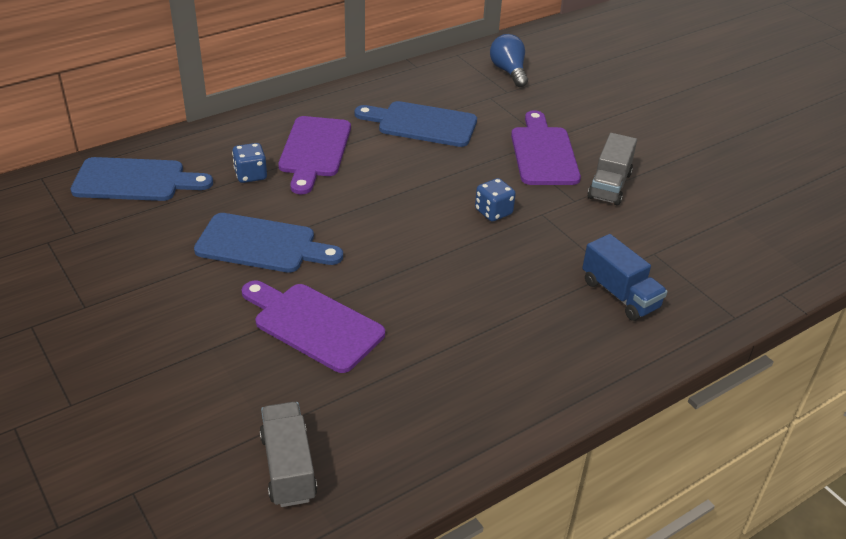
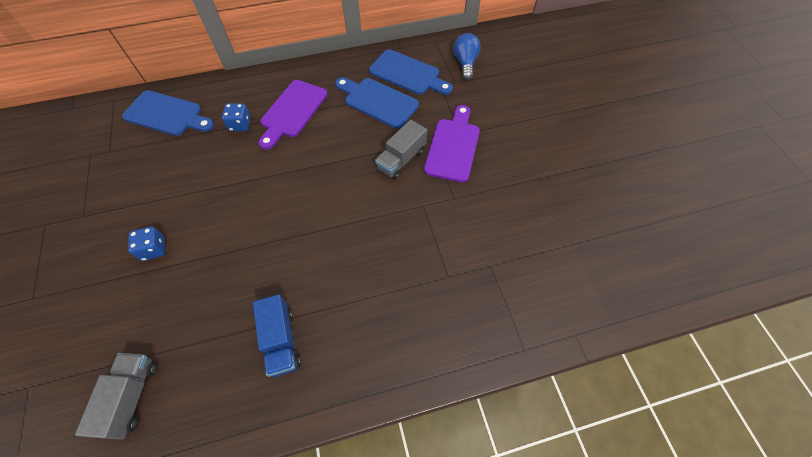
camera: 20 degrees right, 20 degrees up
(262, 245) = (216, 189): blue cutting board -> blue cutting board (407, 74)
(314, 325) = (213, 270): purple cutting board -> none
(493, 212) = (388, 195): blue dice -> blue dice (154, 249)
(609, 186) = (488, 189): grey truck -> grey truck (401, 160)
(620, 294) = (443, 300): blue truck -> blue truck (281, 341)

